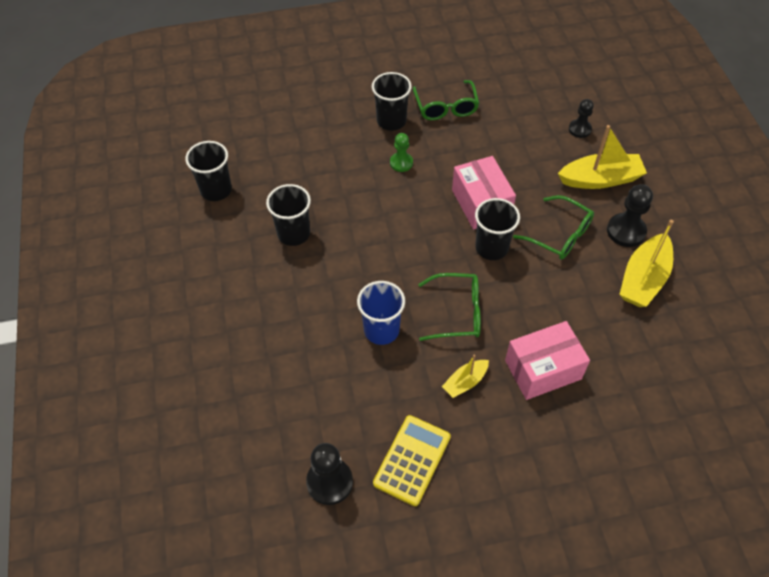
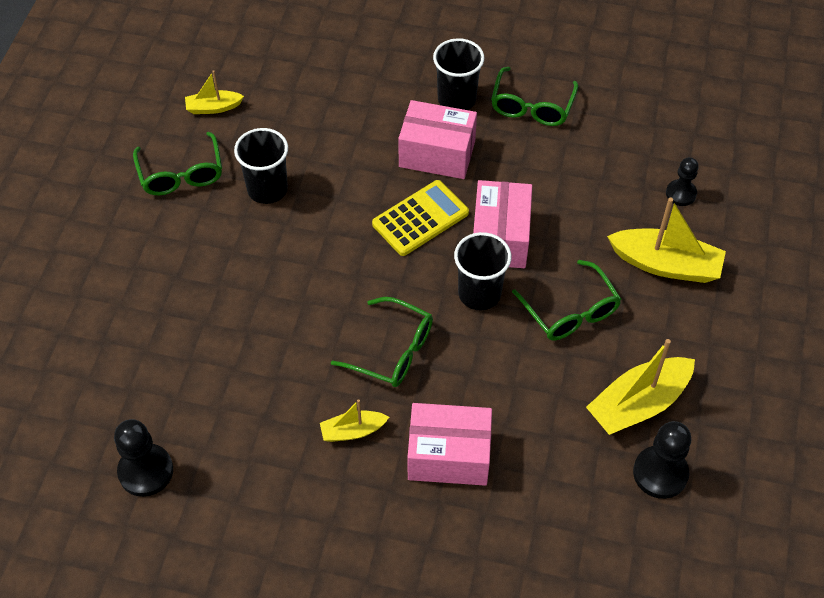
camera: 25 degrees right, 0 degrees up
(216, 190) = (213, 107): black cup -> yellow boat
(220, 247) = (181, 173): none -> green glasses
(381, 330) = (297, 335): blue cup -> none
(401, 163) = (437, 154): green pawn -> pink box
(412, 460) = (244, 488): yellow calculator -> yellow calculator (420, 218)
(626, 231) = (655, 339): black pawn -> black pawn (660, 473)

